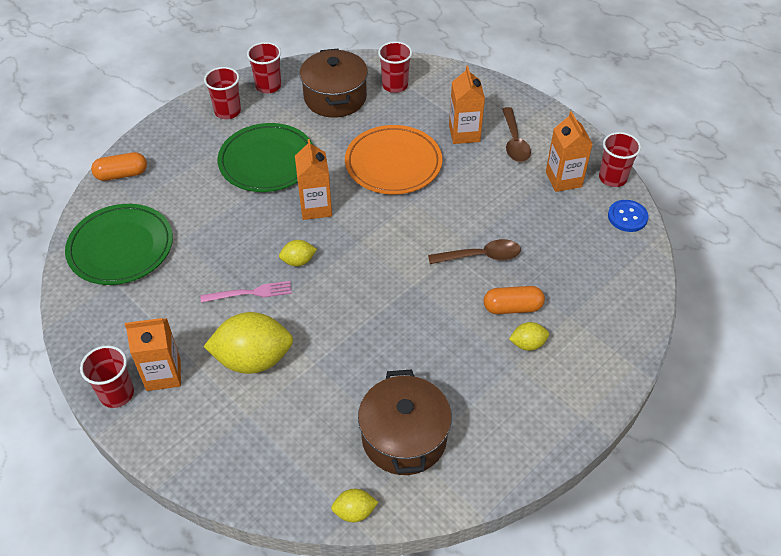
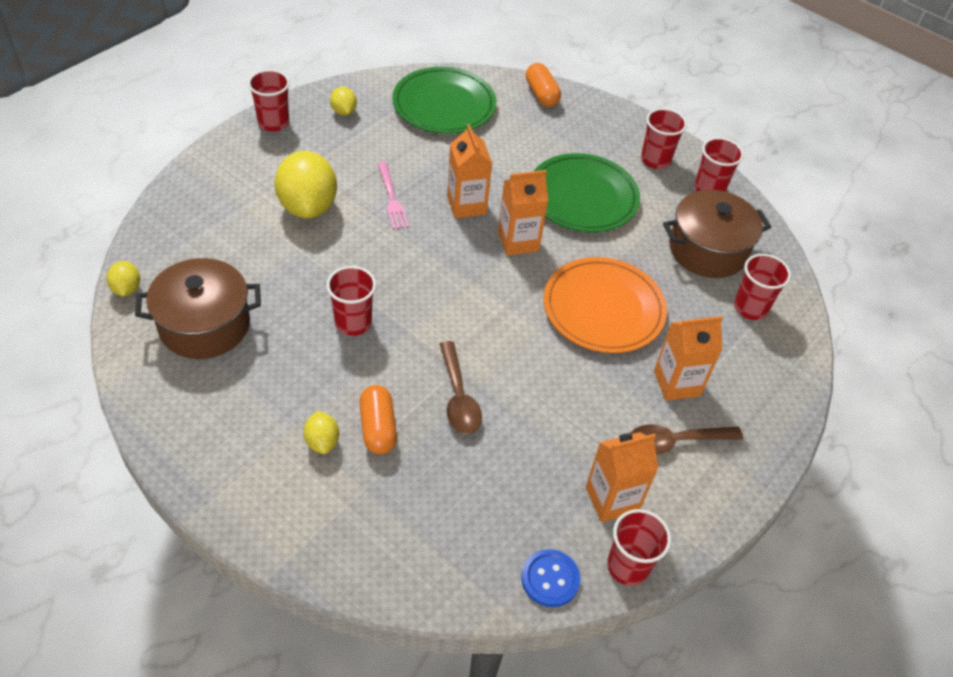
camera: 80 degrees right, 0 degrees up
(163, 374) = (293, 148): orange carton -> orange carton (466, 205)
(298, 261) = (437, 231): yellow lemon -> yellow lemon (343, 111)
(403, 323) = (353, 322): none -> red cup

